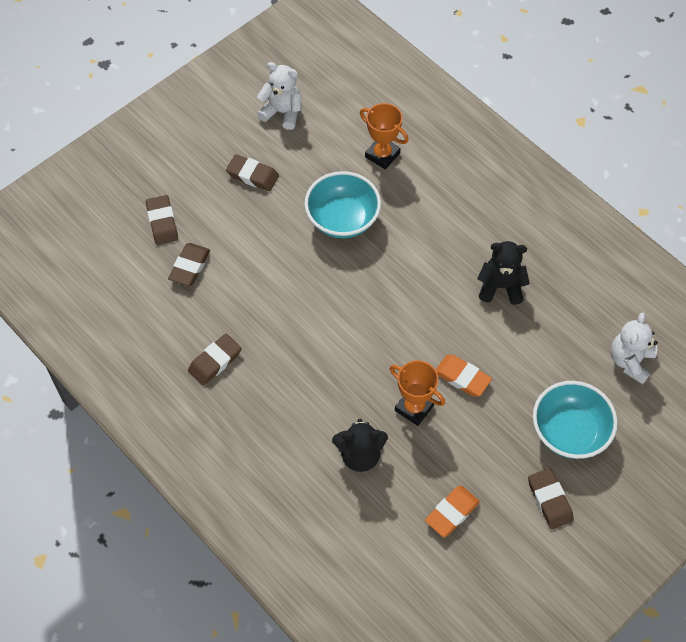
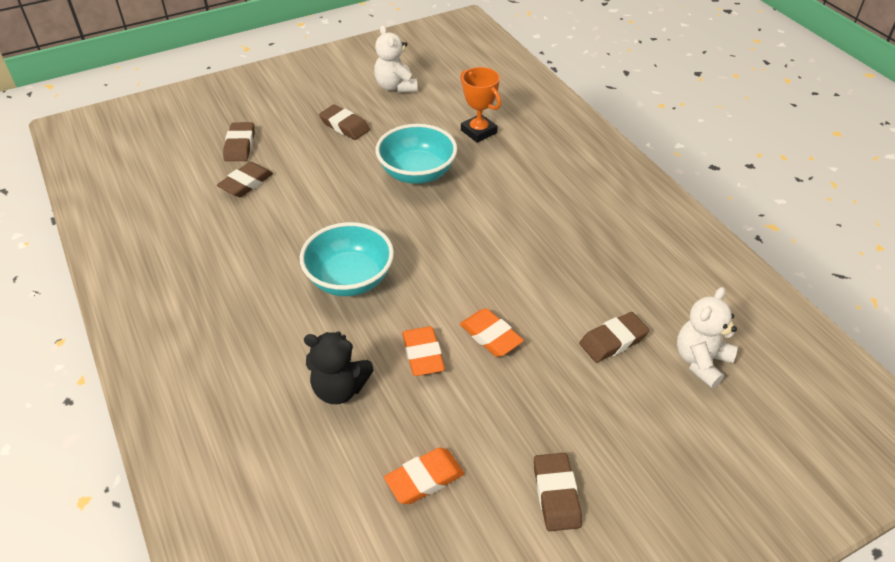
camera: 15 degrees right, 15 degrees down
(215, 361) = (226, 266): brown eraser -> brown eraser (613, 341)
(282, 112) = (395, 87): white teddy bear -> white teddy bear turned 150 degrees counterclockwise
(414, 408) = (423, 354): orange trophy -> orange eraser
(501, 286) = (565, 259): black teddy bear -> none
(569, 431) = (604, 420): turquoise bowl -> turquoise bowl (350, 279)

